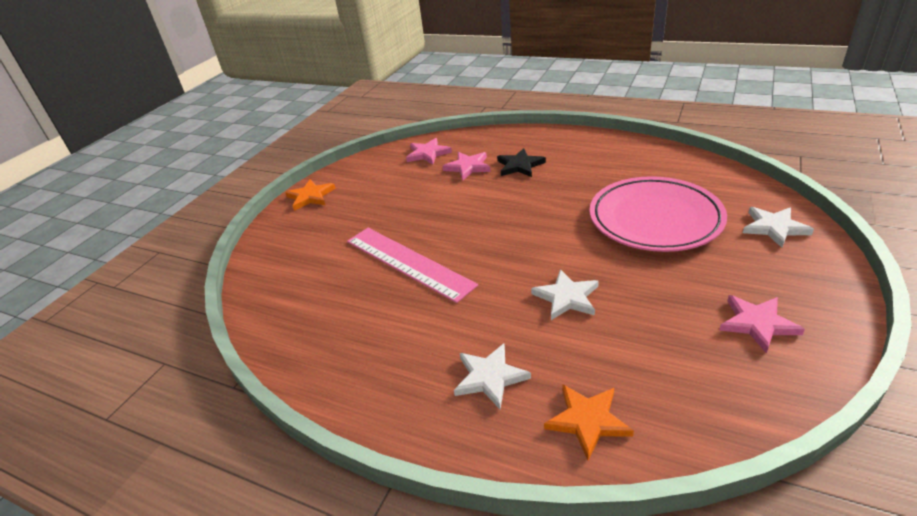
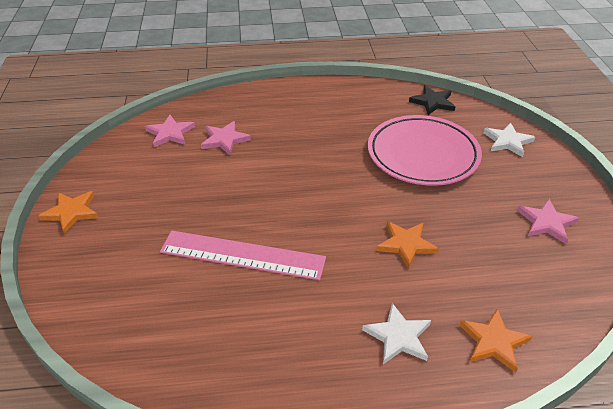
camera: 35 degrees left, 5 degrees up
(519, 165) = (274, 128): black star -> black star (432, 102)
(566, 297) = (406, 244): white star -> orange star

